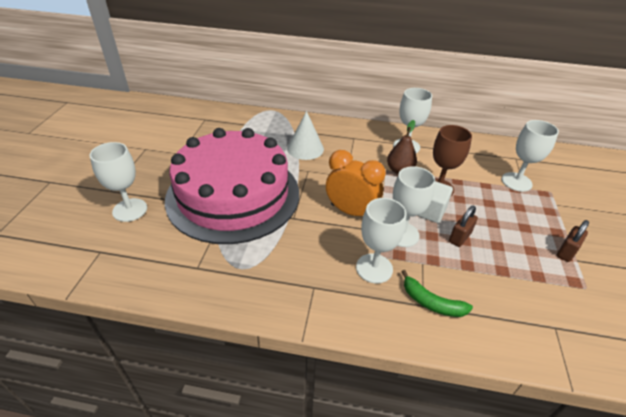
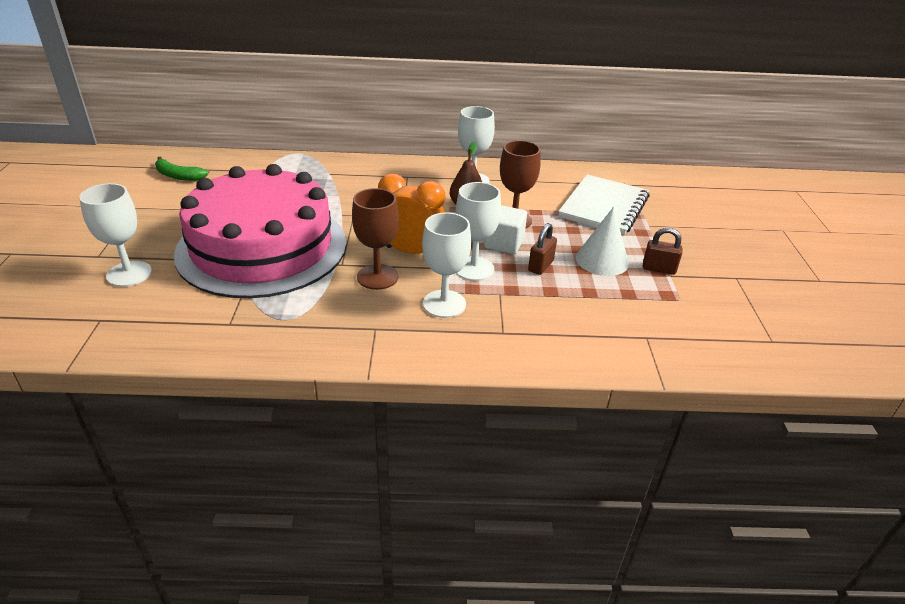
camera: 10 degrees left, 5 degrees down
(305, 148) = (347, 192): white cone -> white cone (602, 260)
(321, 234) = (377, 277): none -> brown goblet
(431, 302) = (512, 329): green banana -> green banana (178, 176)
(516, 182) = (604, 207): white goblet -> white notebook
(566, 252) = (659, 269): brown padlock -> brown padlock turned 75 degrees clockwise

